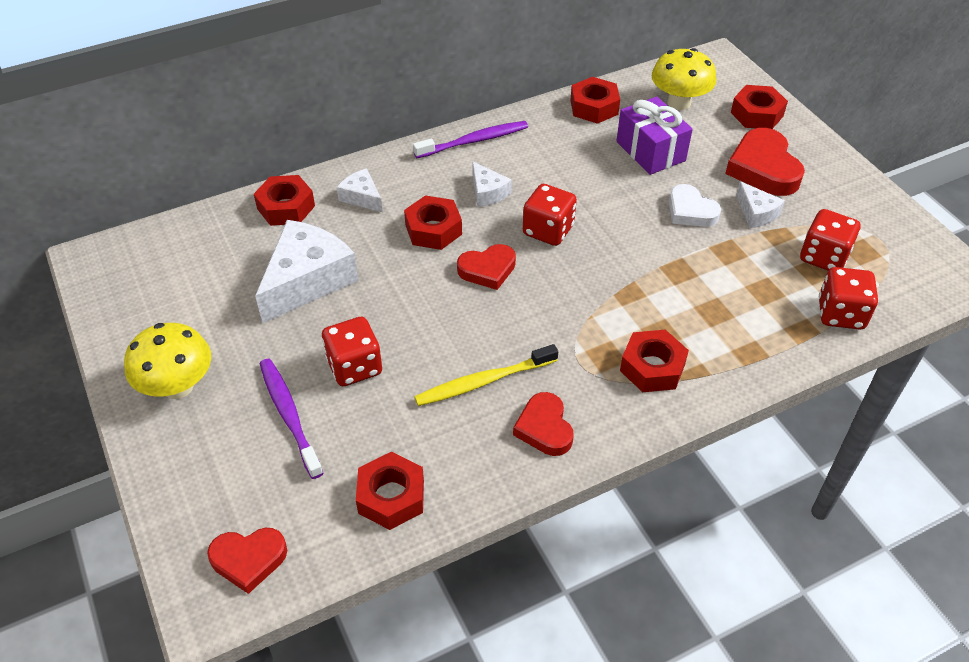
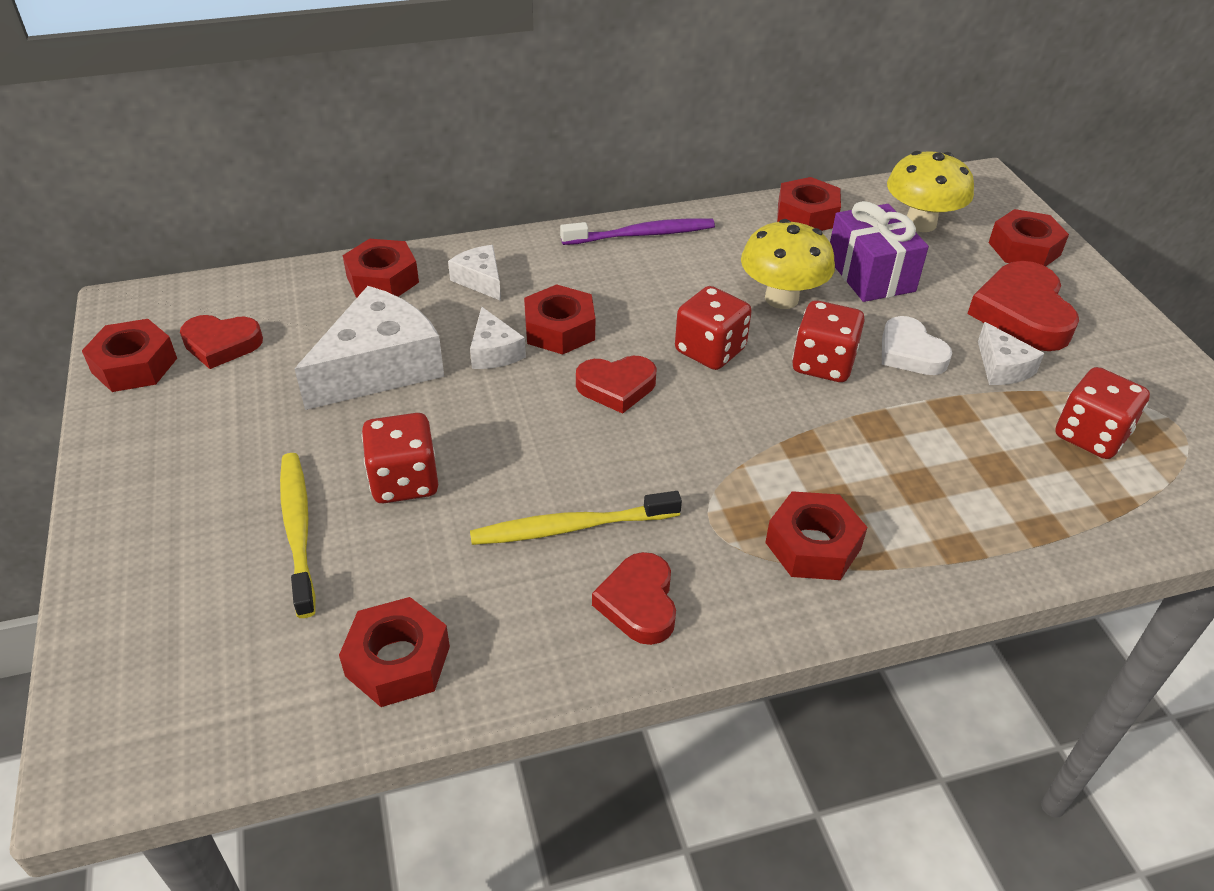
camera: 10 degrees right, 5 degrees down
(117, 307) = (134, 365): none -> red nut
(178, 386) = (170, 470): yellow mushroom -> yellow mushroom (781, 298)
(249, 560) = (175, 714): red heart -> red heart (221, 344)
(289, 416) = (298, 530): purple toothbrush -> yellow toothbrush
(487, 192) = (642, 295): white cheese -> white cheese (494, 352)
(840, 314) = (1104, 515): red dice -> red dice (823, 364)

